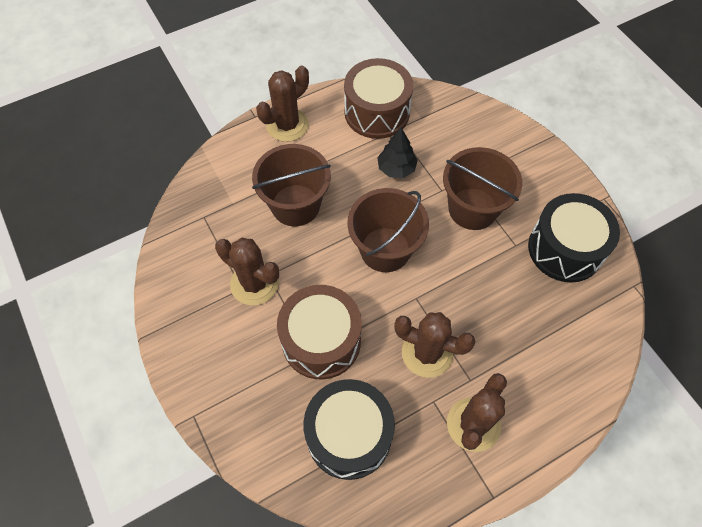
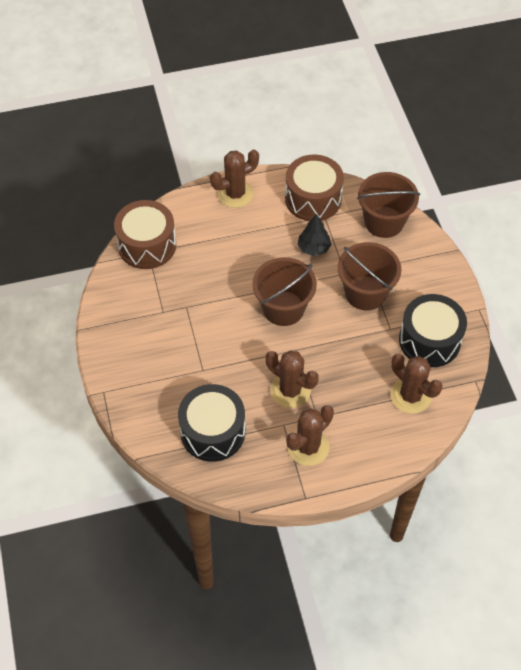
camera: 15 degrees right, 5 degrees down
(254, 283) = (174, 310): brown cactus -> brown cactus (410, 396)
(295, 205) = (223, 259): brown bucket -> brown bucket (384, 222)
(321, 340) = (212, 363): brown drum -> brown drum (147, 245)

